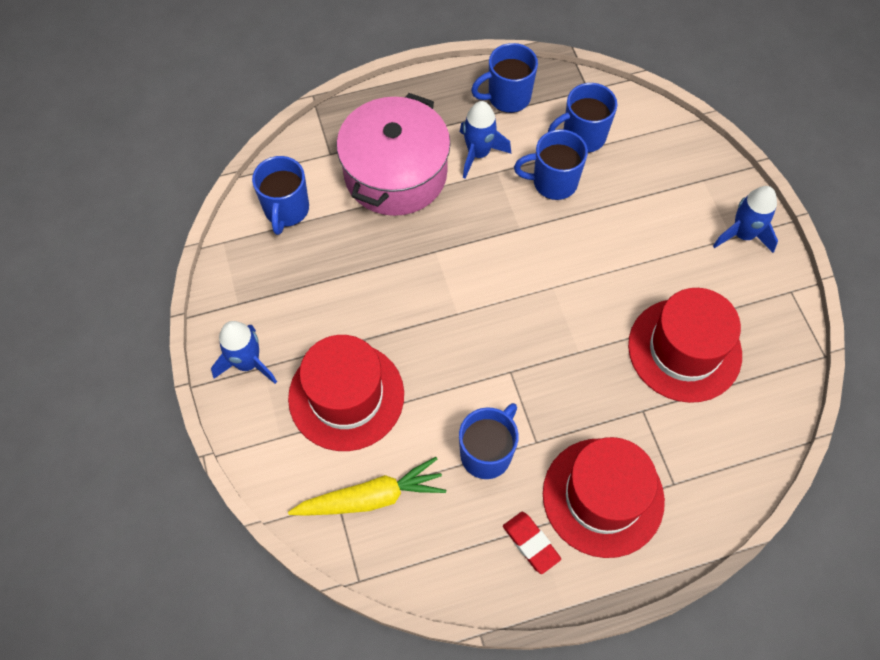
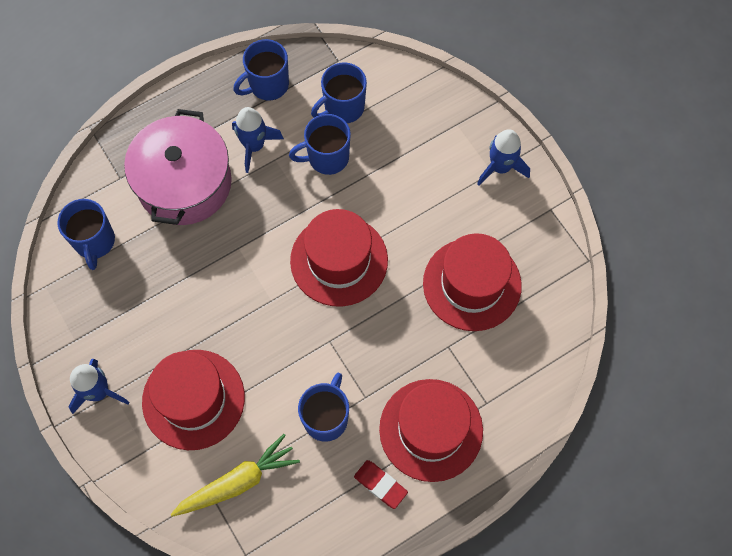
camera: 15 degrees left, 5 degrees up
(541, 289) = (339, 260): none -> red hat

